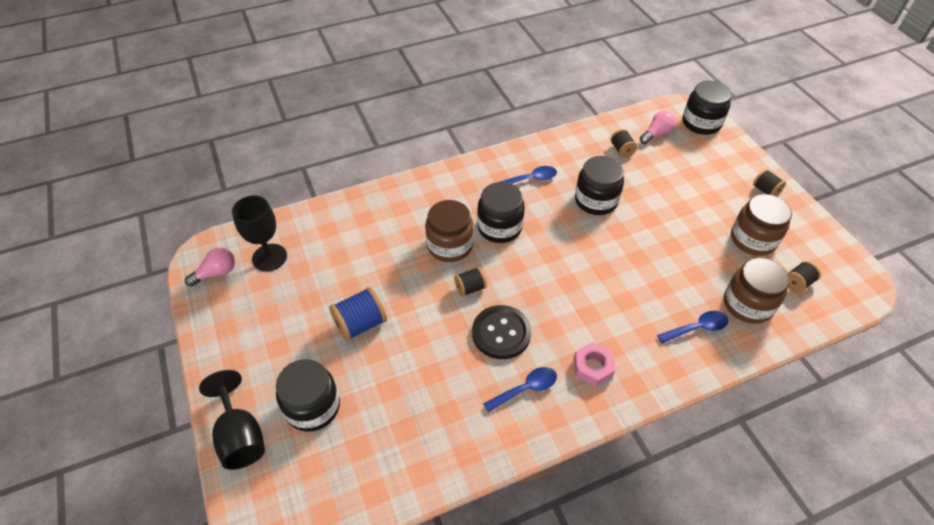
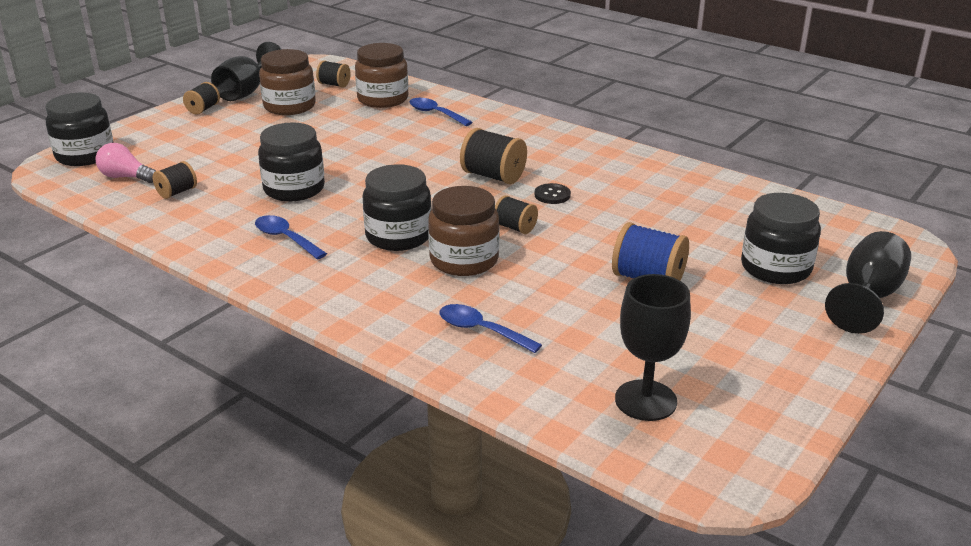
camera: 120 degrees left, 20 degrees down
(216, 273) = (731, 440): pink light bulb -> none
(501, 333) = (552, 195): black button -> black button, size x0.51
(526, 389) = (598, 169): blue spoon -> blue spoon (481, 330)
(553, 312) = (493, 176): none -> black spool
(592, 367) = (535, 146): pink nut -> none
(796, 223) = (246, 92): none -> black goblet

